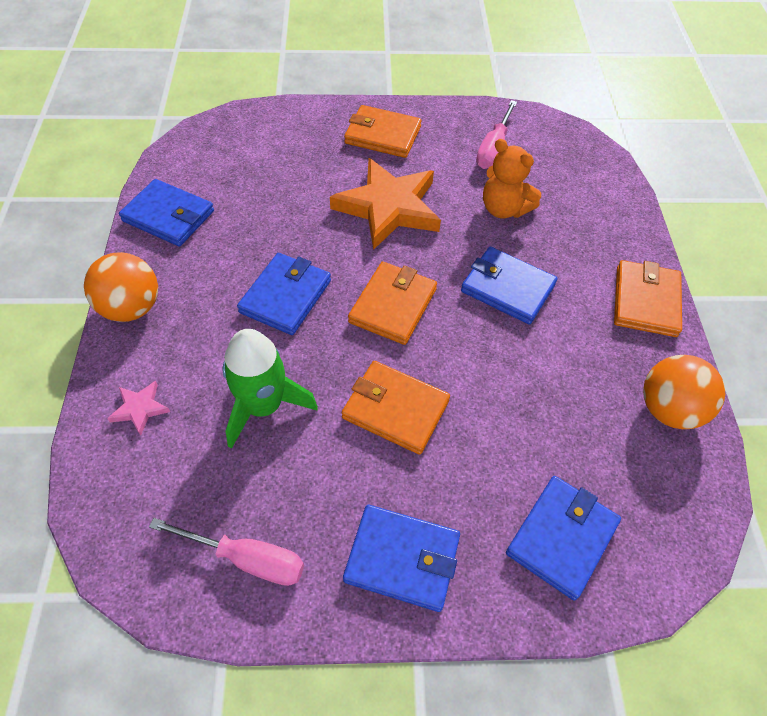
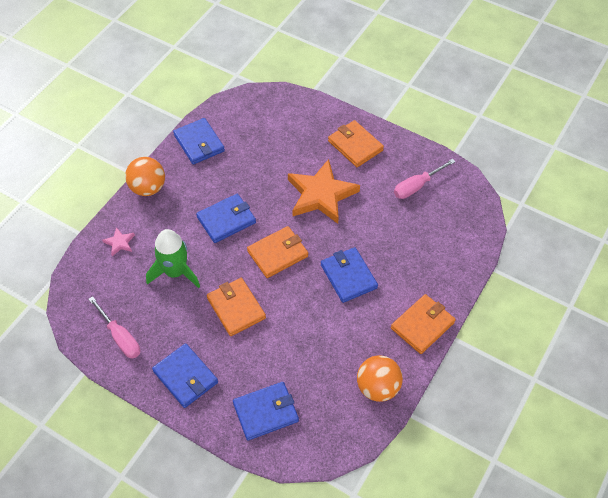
camera: 35 degrees right, 0 degrees up
(504, 209) = (388, 228): orange teddy bear -> none

